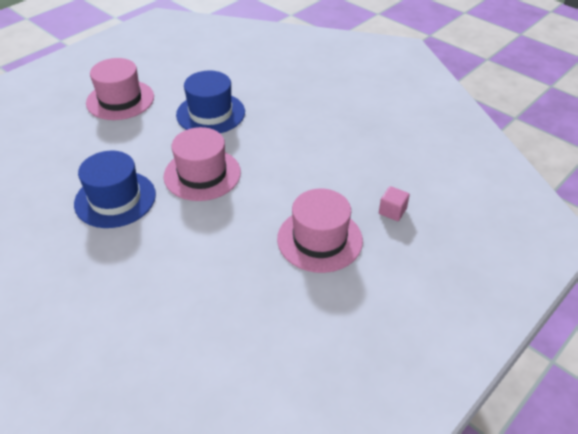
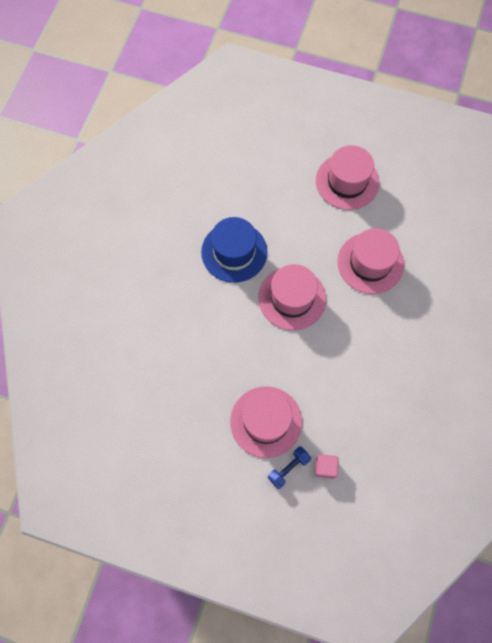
camera: 65 degrees right, 25 degrees up
(210, 113) = (370, 263): blue hat -> pink hat
(380, 239) = (288, 468): none -> blue dumbbell

